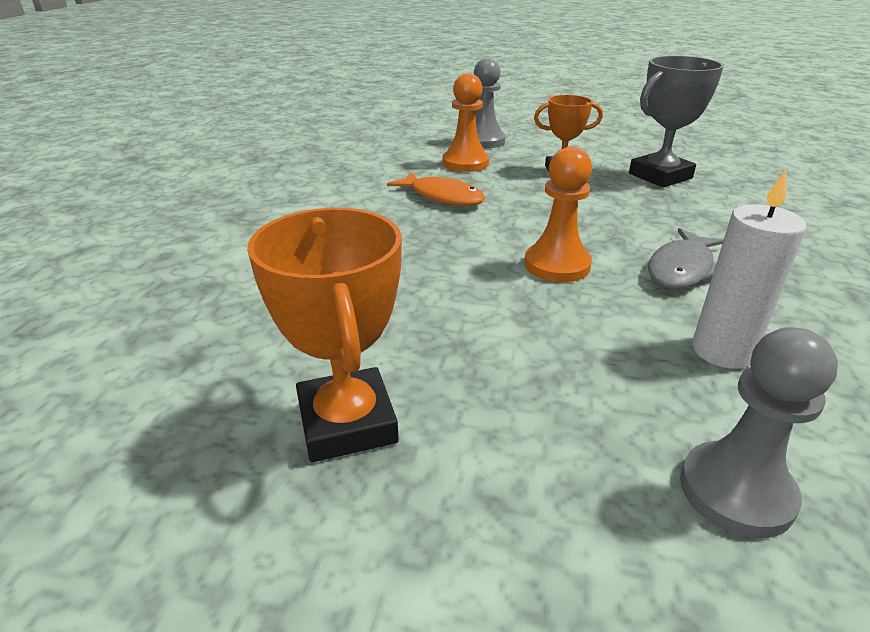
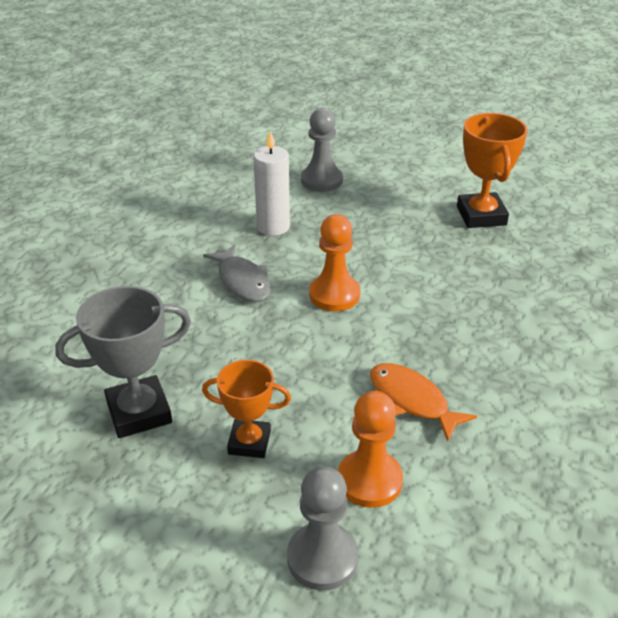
camera: 170 degrees left, 5 degrees up
(681, 269) = (243, 281): grey fish -> grey fish turned 105 degrees clockwise

